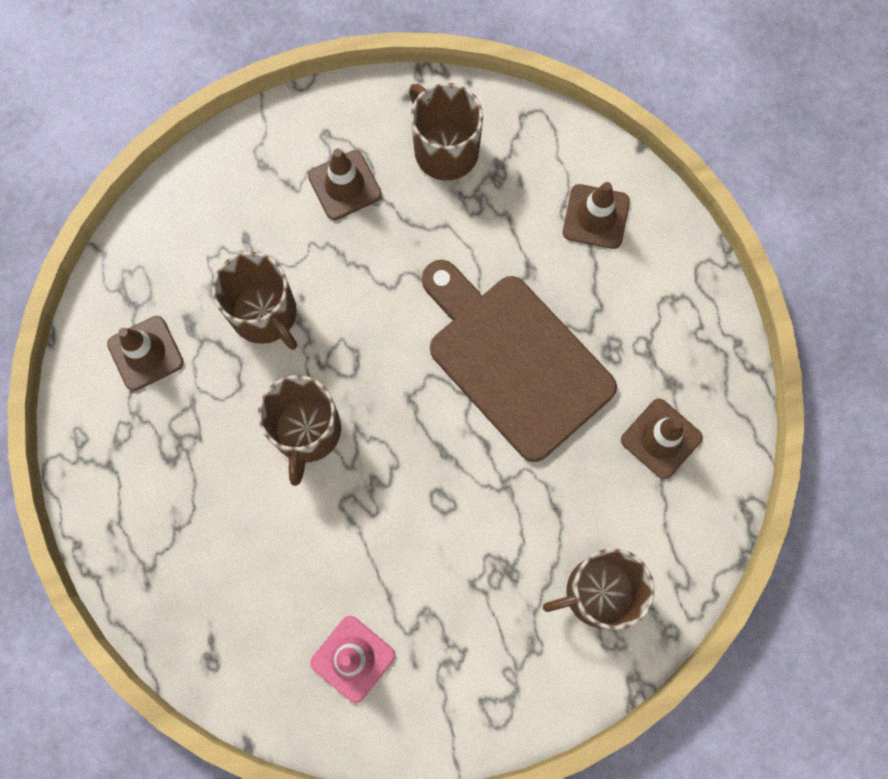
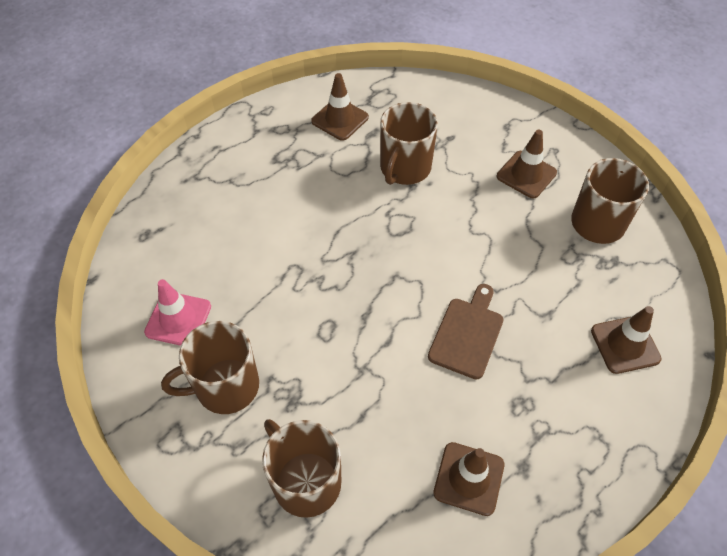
camera: 65 degrees right, 20 degrees down
(307, 432) = (334, 224): brown mug -> brown mug (225, 387)
(514, 360) = (467, 334): brown cutting board -> brown cutting board, size x0.53

